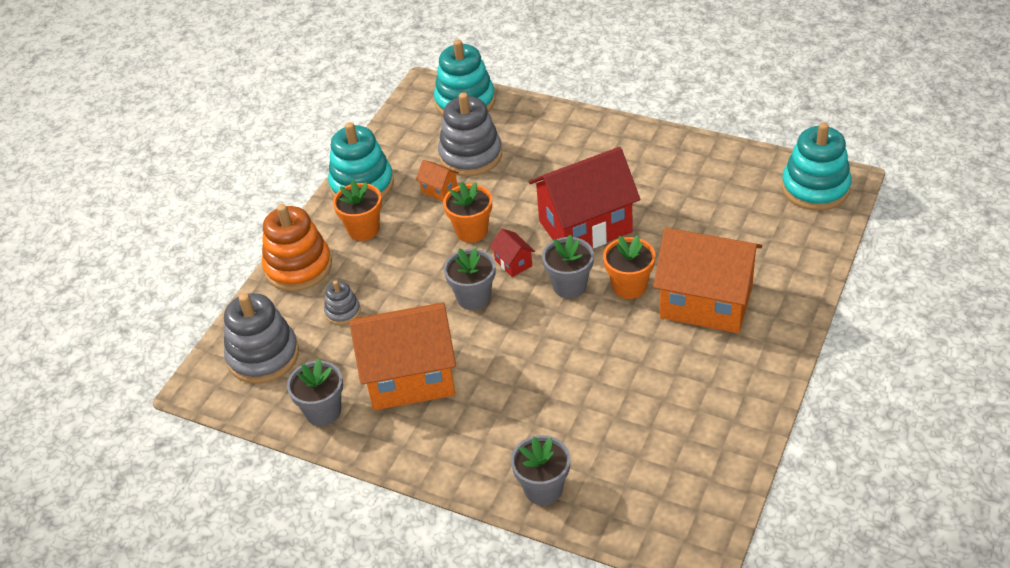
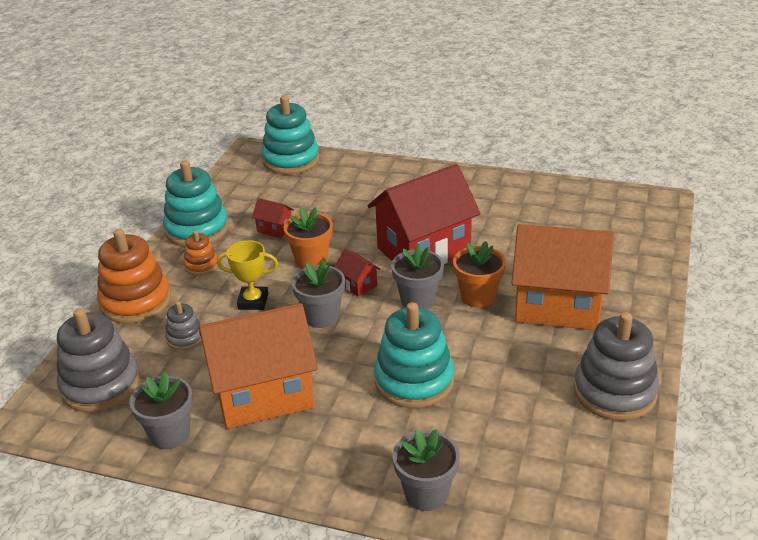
camera: 10 degrees left, 10 degrees down
(363, 229) = (201, 265): orange flower pot -> orange stacking toy
(410, 275) = (253, 301): none -> yellow trophy
(439, 190) = (275, 229): orange house -> red house
(470, 155) = (302, 200): grey stacking toy -> grey stacking toy (614, 392)
(815, 188) = (634, 207): turquoise stacking toy -> turquoise stacking toy (414, 381)

